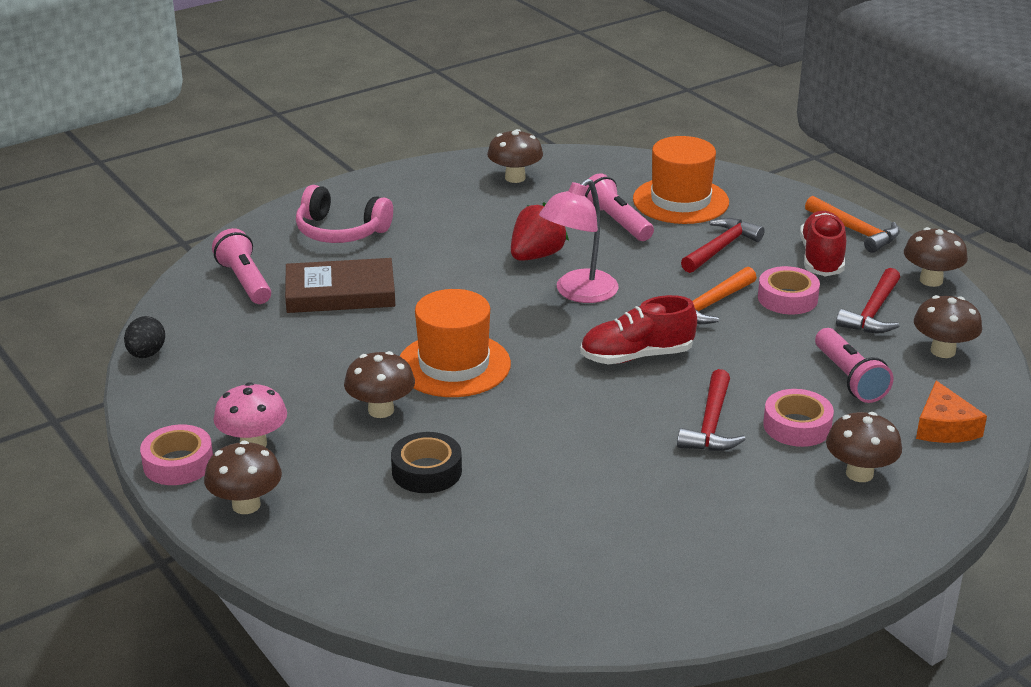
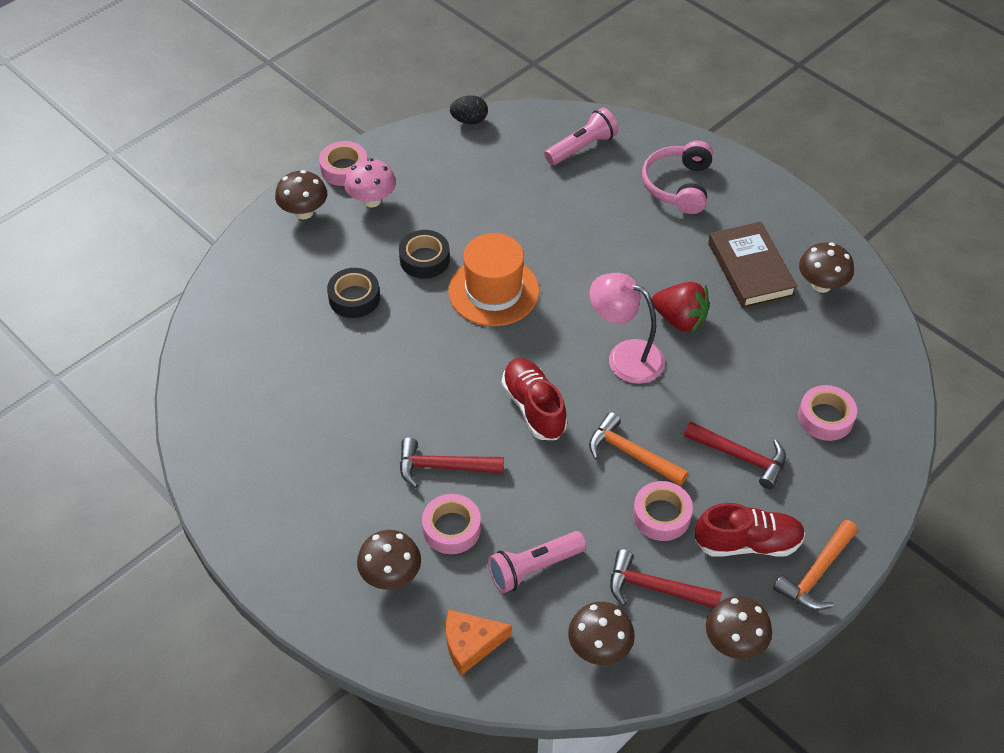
camera: 80 degrees right, 20 degrees up
(340, 293) = (581, 205): brown book -> brown book (750, 269)
(381, 410) = (424, 259): brown mushroom -> black tape
(616, 222) = (762, 370): pink flashlight -> none
(680, 201) = (825, 418): orange hat -> pink tape

